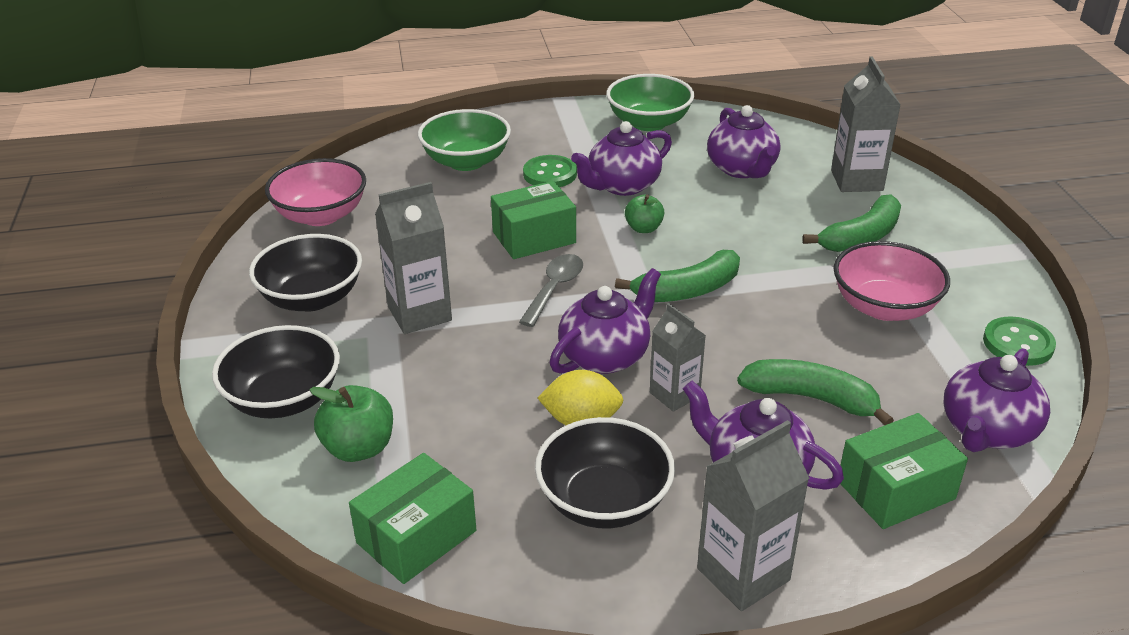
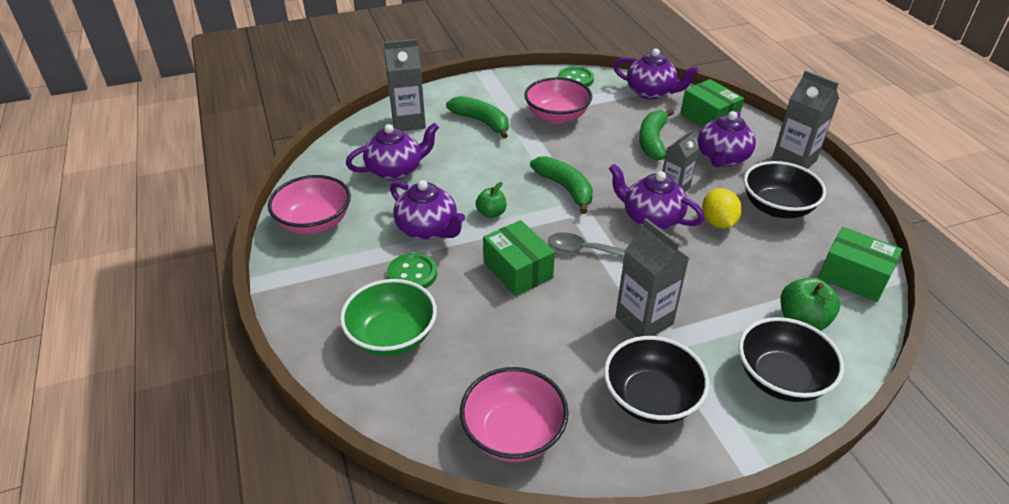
camera: 100 degrees left, 5 degrees up
(649, 123) = (314, 222): green bowl -> pink bowl

